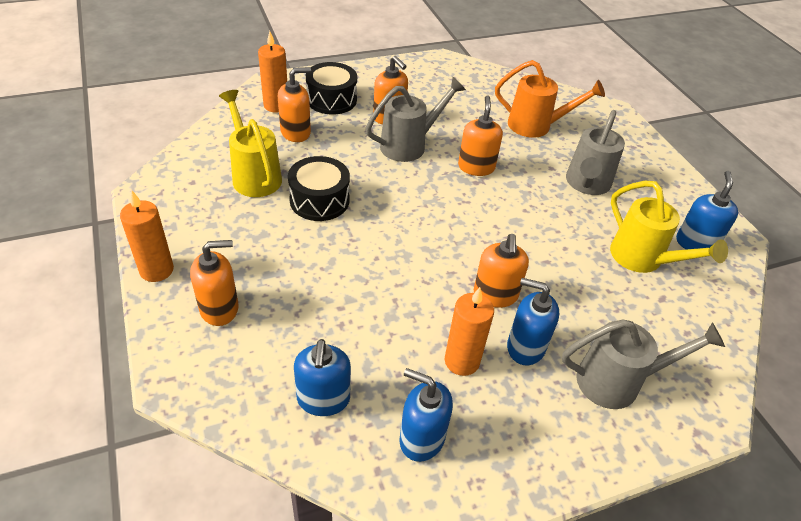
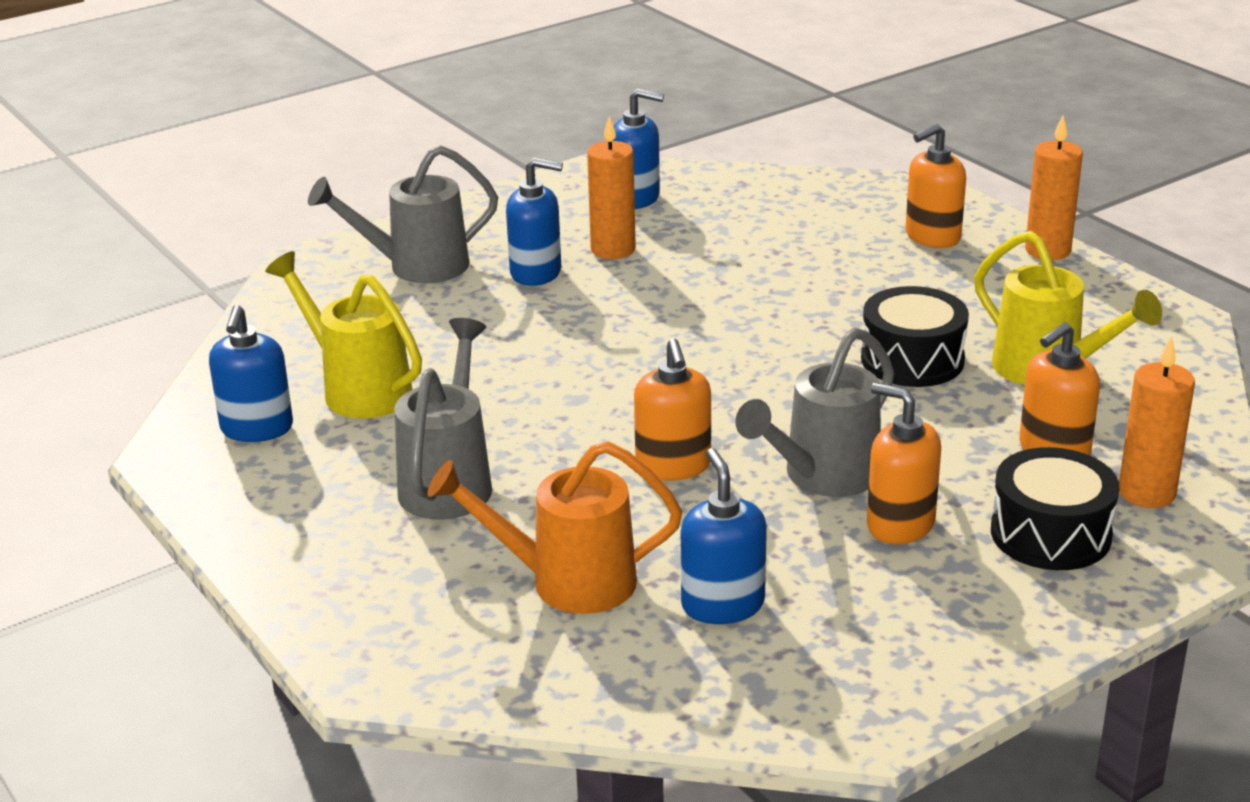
camera: 170 degrees right, 15 degrees down
(323, 399) = (754, 202): blue soap dispenser -> blue soap dispenser (722, 604)
(495, 295) = (587, 309): orange soap dispenser -> none

